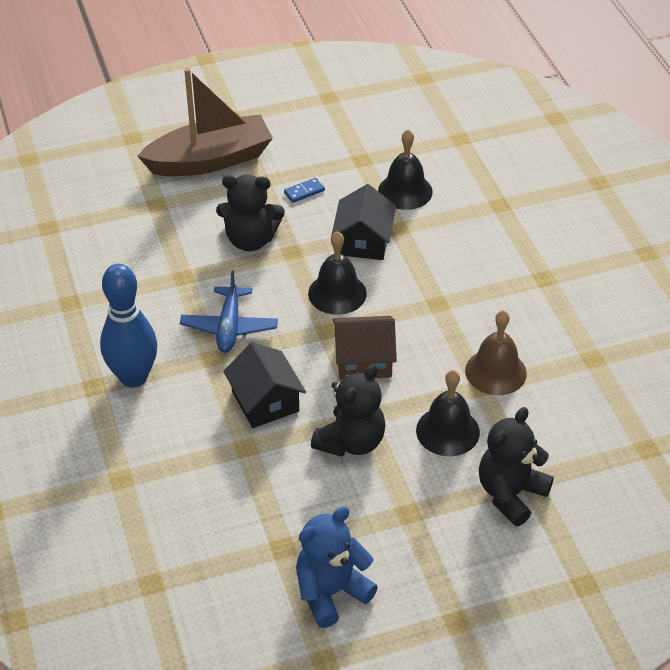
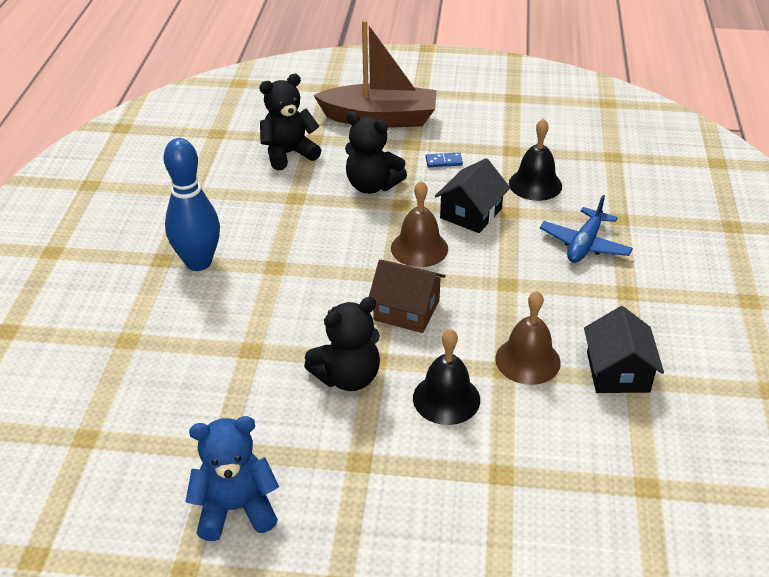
camera: 25 degrees right, 5 degrees down
(229, 327) = (306, 247): blue plane -> blue plane (584, 244)
(265, 401) = (294, 317): black house -> black house (618, 372)
(337, 293) = (419, 248): black bell -> brown bell
(510, 494) = (473, 480): black teddy bear -> black teddy bear (288, 154)

